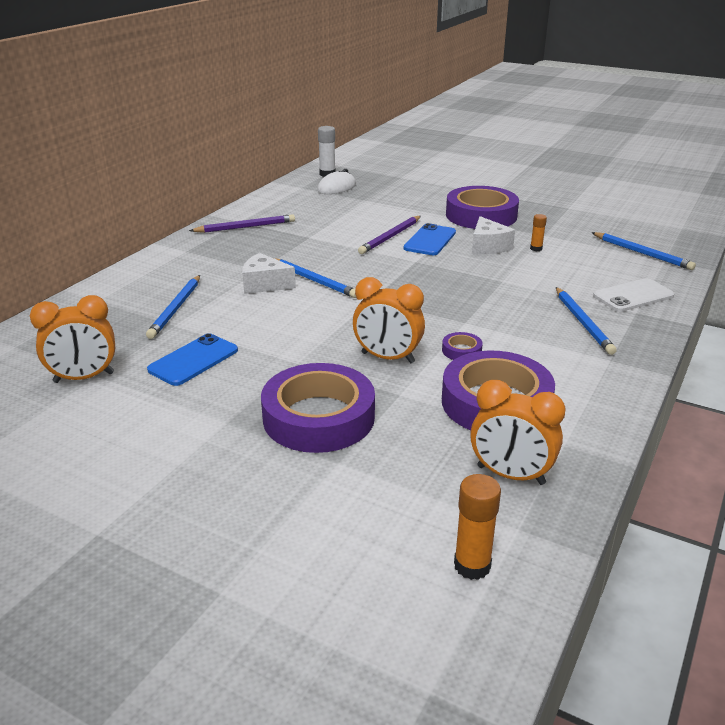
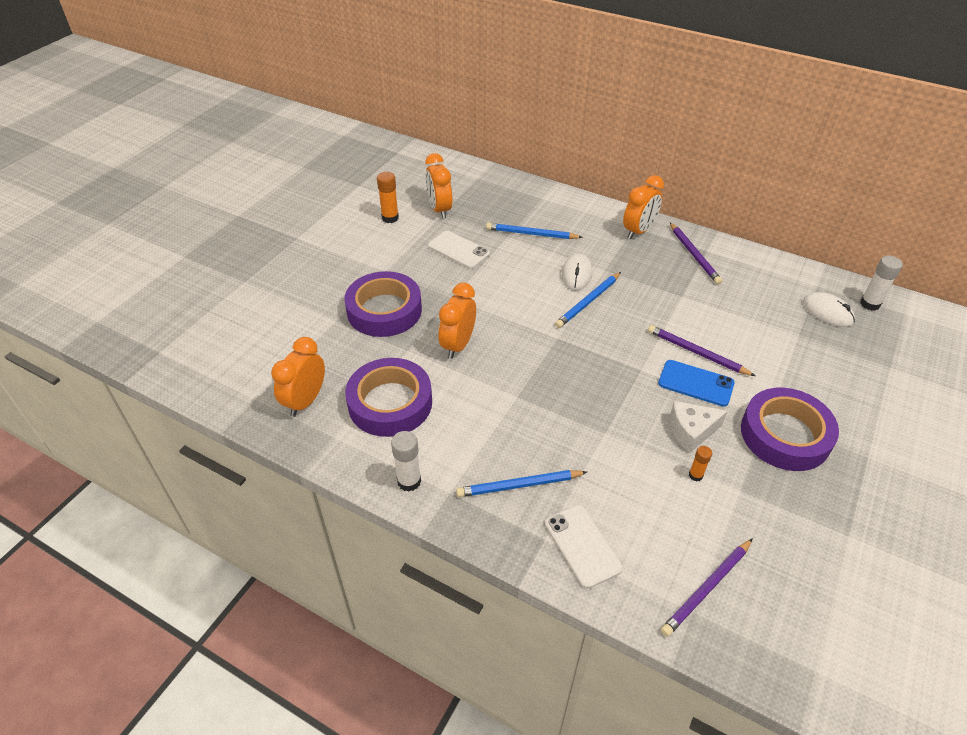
camera: 90 degrees right, 15 degrees up
(193, 360) = (458, 250): blue phone -> white phone
(194, 249) = (638, 231): none -> orange clock
(264, 284) = (577, 274): white cheese -> white mouse
(461, 351) = (468, 389): purple tape -> none
(472, 565) = (232, 374): orange glue stick -> orange glue stick (390, 218)
(608, 384) = (409, 481): none -> white glue stick
(642, 253) = (707, 588): blue pencil -> purple pencil

